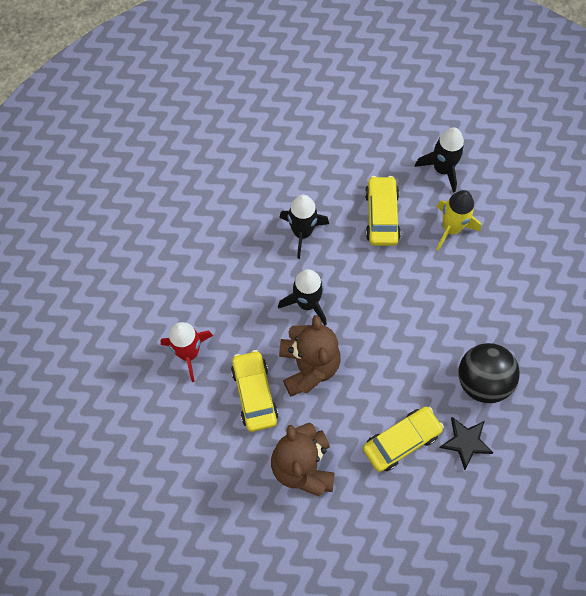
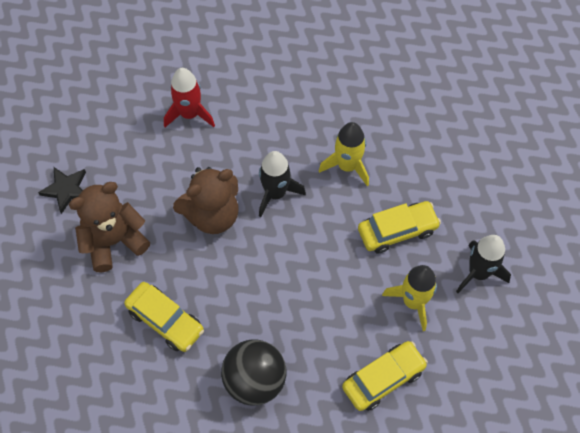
camera: 70 degrees right, 5 degrees down
(254, 394) = (169, 179): yellow car -> yellow car (383, 378)
(302, 232) = (347, 166): black rocket -> yellow rocket
(466, 442) = (184, 382): black star -> black star (66, 190)

